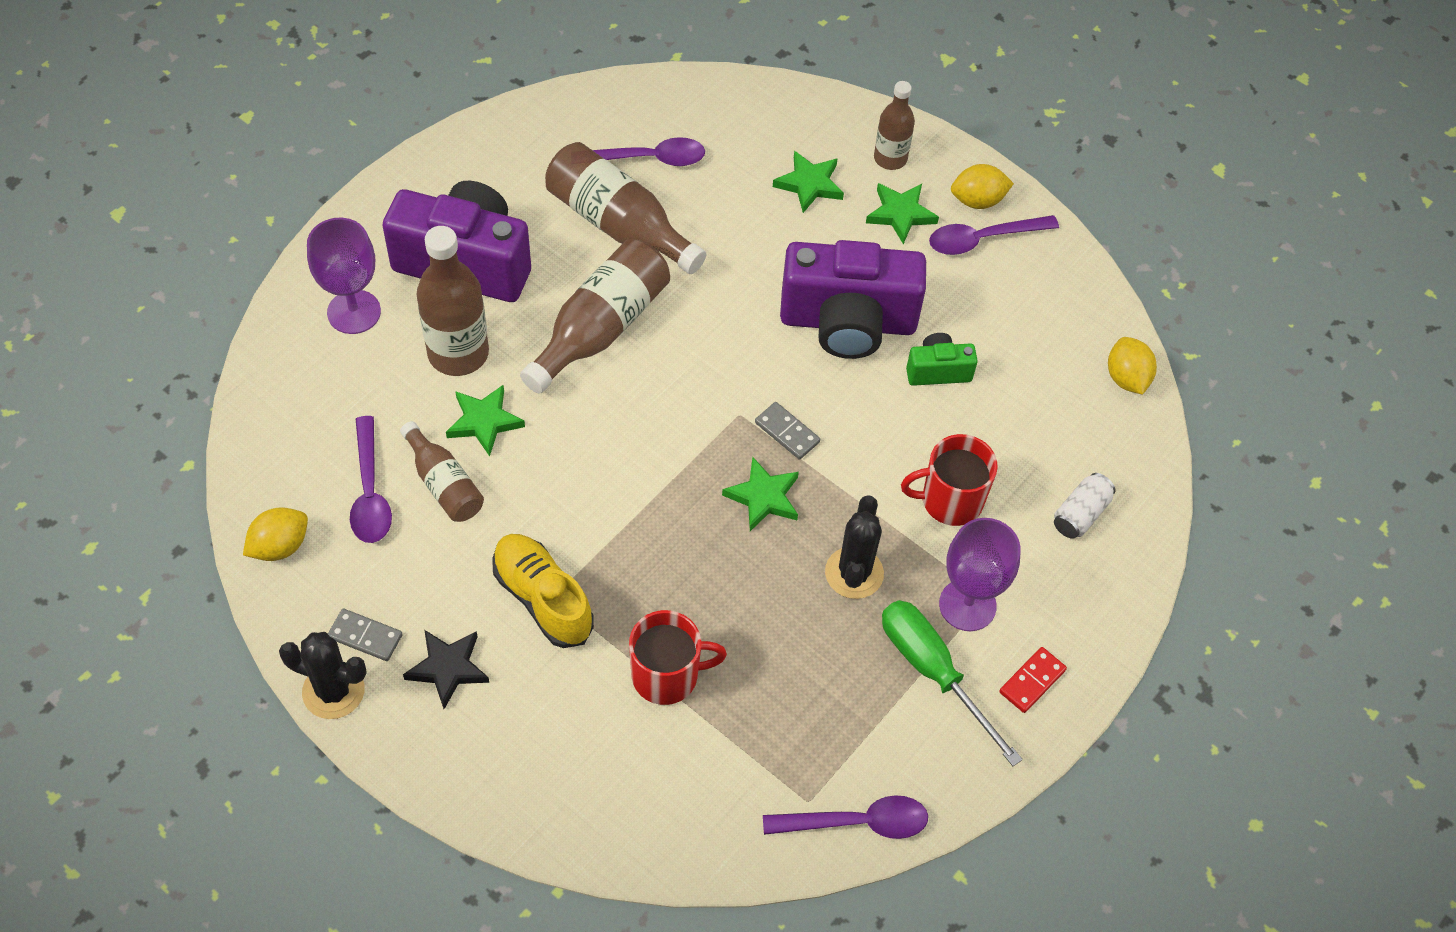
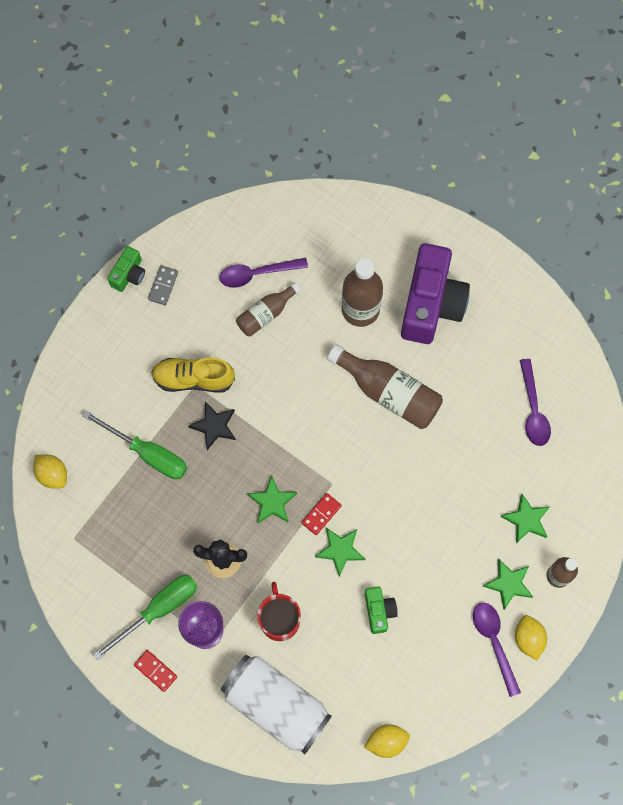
camera: 90 degrees right, 15 degrees up
(280, 546) = (217, 231): yellow lemon -> yellow lemon (52, 474)
(333, 691) = (129, 274): black cactus -> green camera
(354, 312) = (384, 244): purple goblet -> none
(448, 668) = (146, 332): black star -> black star (214, 426)
(484, 422) = (312, 331): green star -> green star (340, 550)
(543, 598) = (193, 379): yellow shoe -> yellow shoe turned 135 degrees counterclockwise
(619, 225) = (474, 396): brown bottle -> none
(667, 675) = (148, 453): red mug -> green screwdriver
(787, 432) = (321, 514): grey domino -> red domino
(848, 322) = (411, 550): purple camera -> none
(857, 822) = (61, 567): purple spoon -> none
(1080, 514) = (276, 705): white can -> white can, size x2.38

